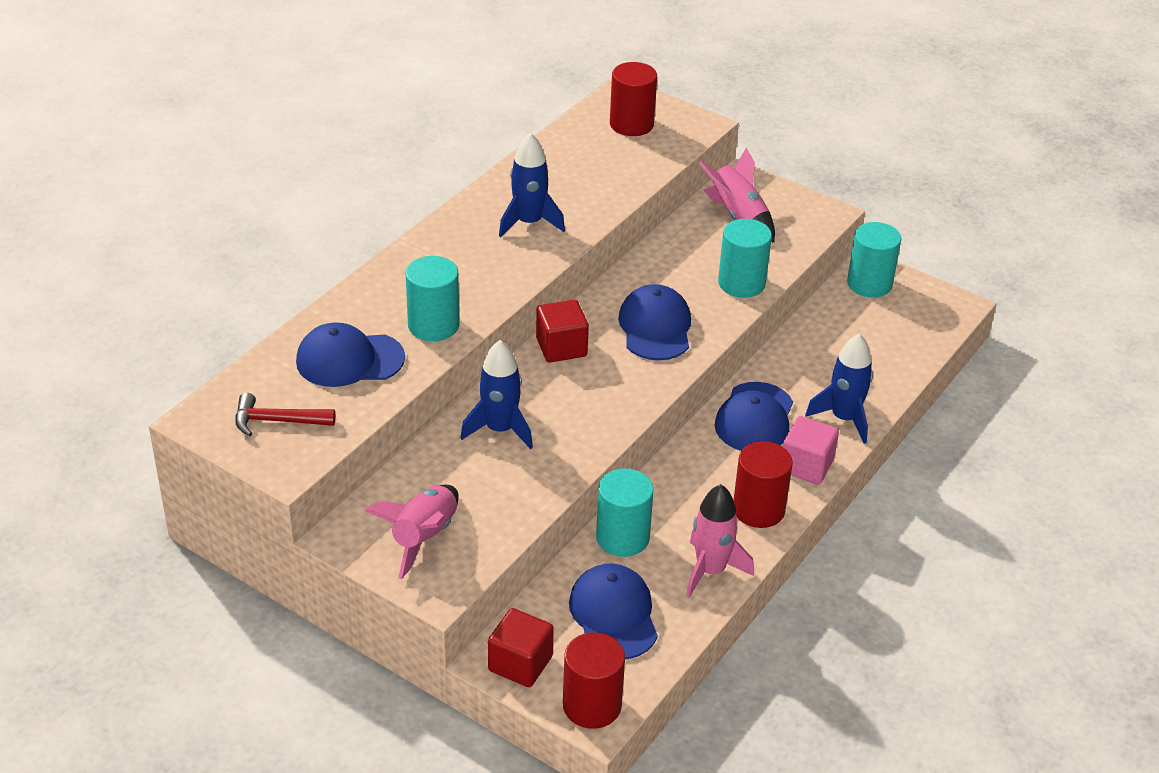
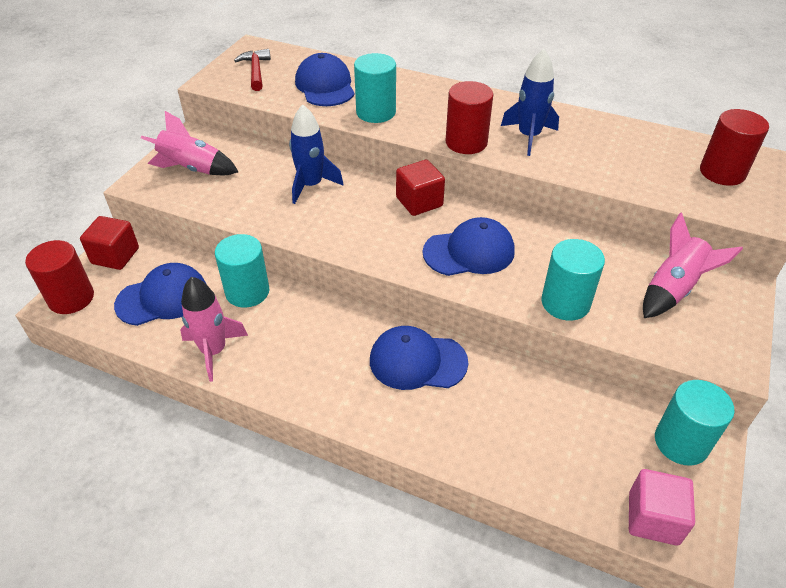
camera: 80 degrees right, 5 degrees up
(758, 509) = (294, 376): red cylinder -> red cylinder (466, 142)
(806, 466) = (361, 408): pink cube -> pink cube (653, 518)
(844, 418) = (441, 435): blue rocket -> none

